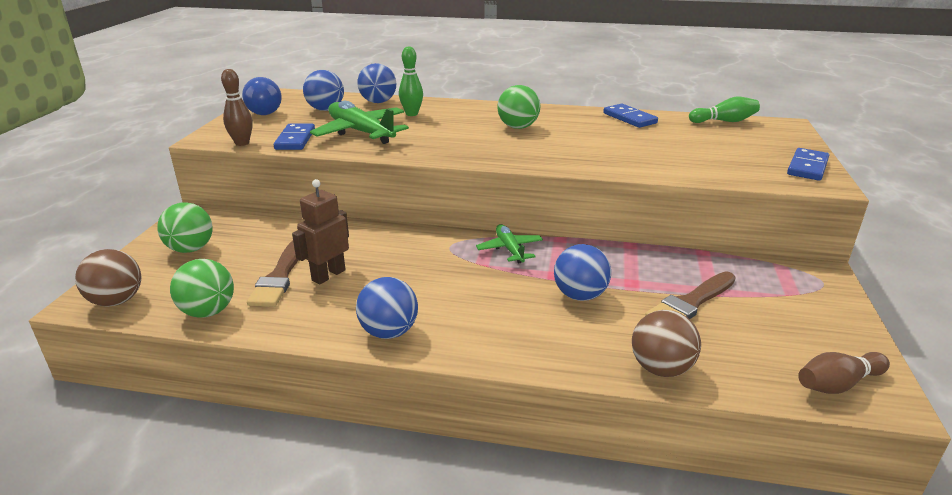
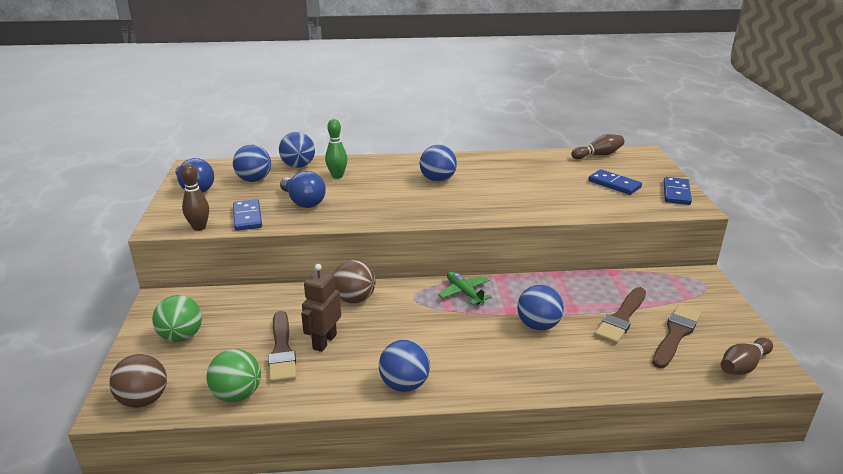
camera: 15 degrees left, 0 degrees up
(360, 132) = (303, 202): green plane -> blue light bulb
(518, 127) = (438, 180): green ball -> blue ball
(629, 118) = (524, 160): blue domino -> blue domino (614, 184)
(661, 368) = (622, 376): brown ball -> brown ball (355, 299)
(724, 121) = (598, 155): green bowling pin -> brown bowling pin
(755, 332) = (675, 334): none -> brown brush

